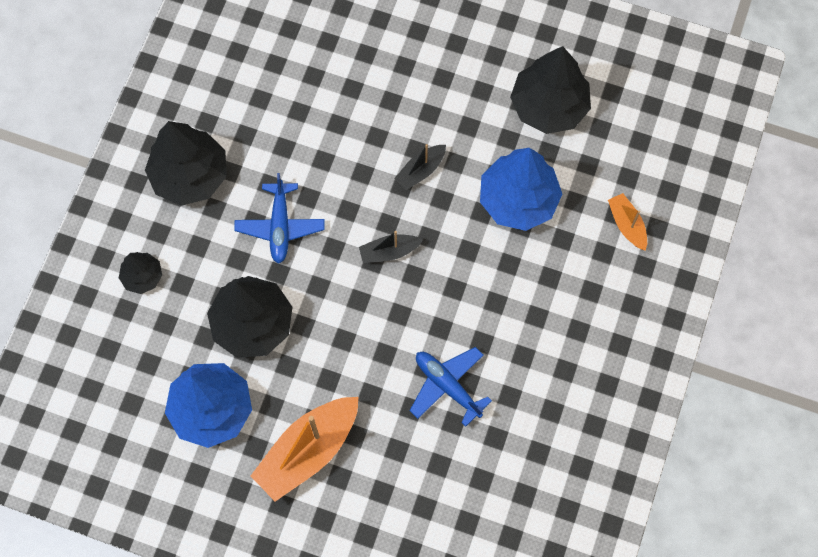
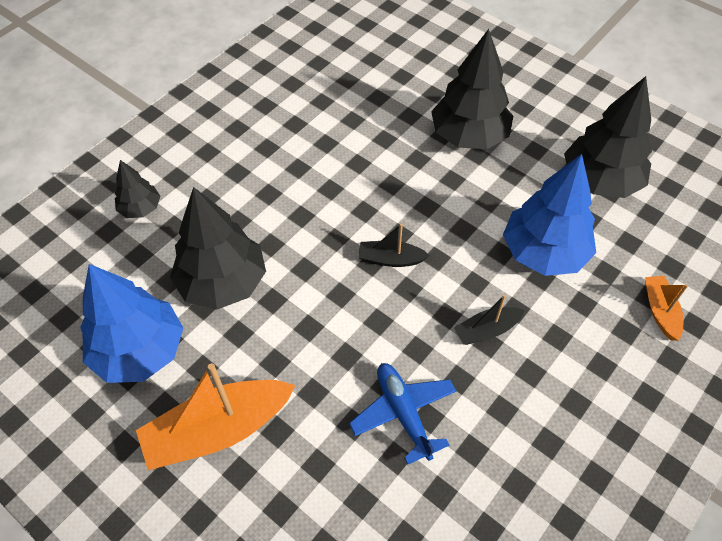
camera: 20 degrees right, 15 degrees down
(190, 175) = (229, 141): black tree -> black tree (469, 136)
(280, 226) = (292, 205): blue plane -> none
(420, 170) = (450, 198): black boat -> black boat (486, 330)

